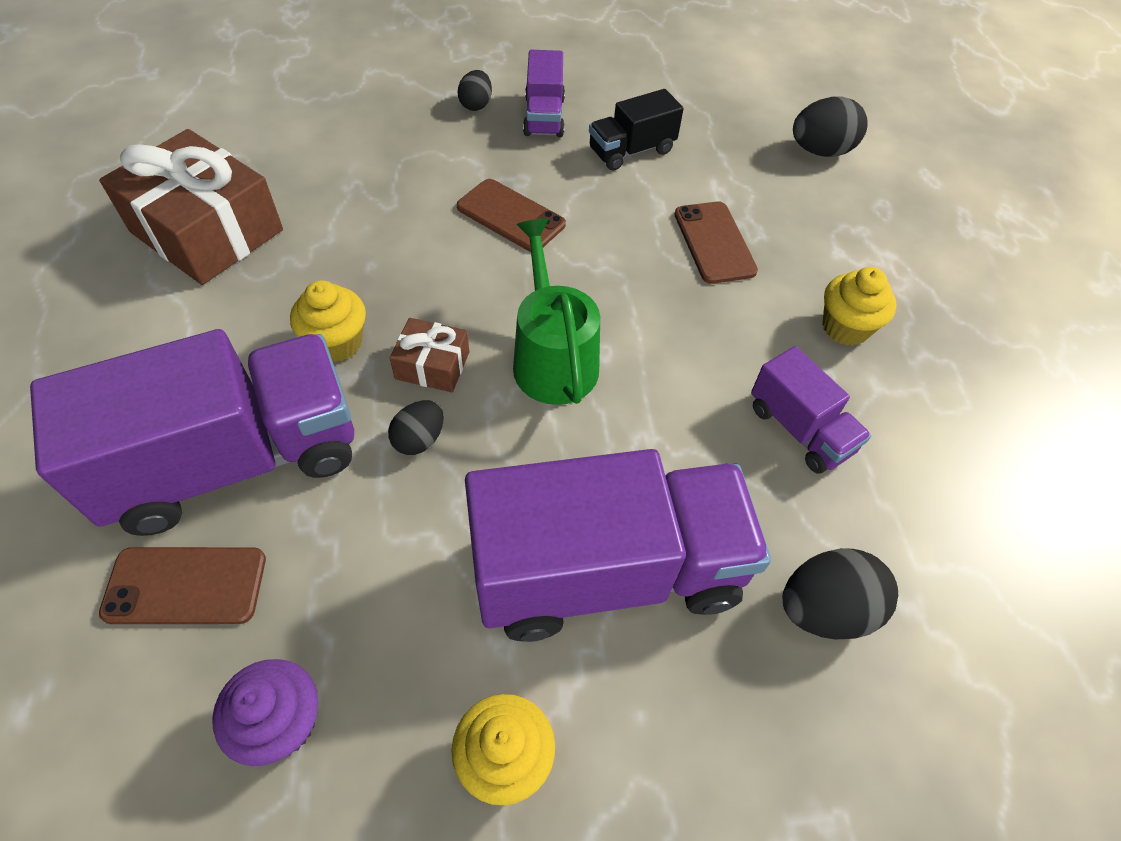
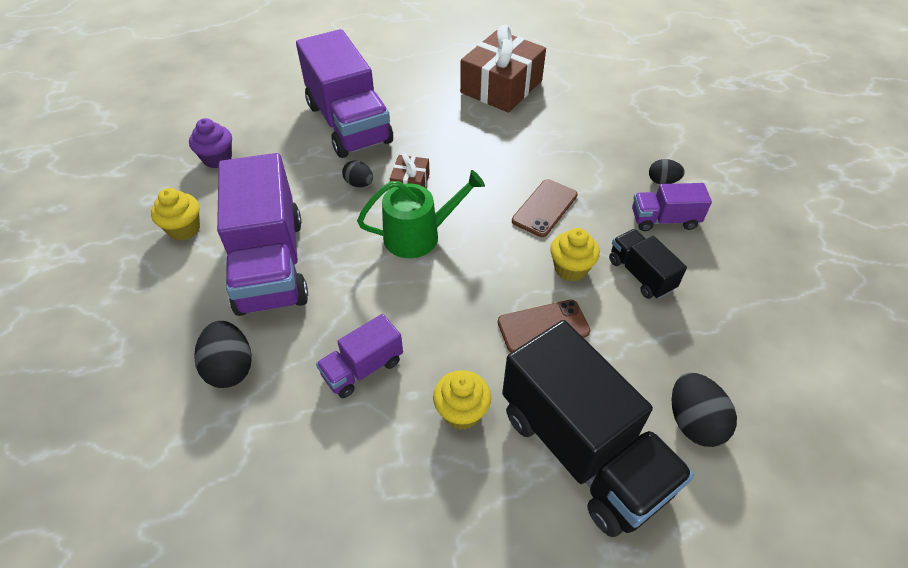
camera: 90 degrees right, 5 degrees down
(185, 586) = (284, 121): brown phone -> none
(337, 343) = (424, 145): yellow cupcake -> yellow cupcake (570, 269)
(870, 233) = (582, 450): none -> black truck

